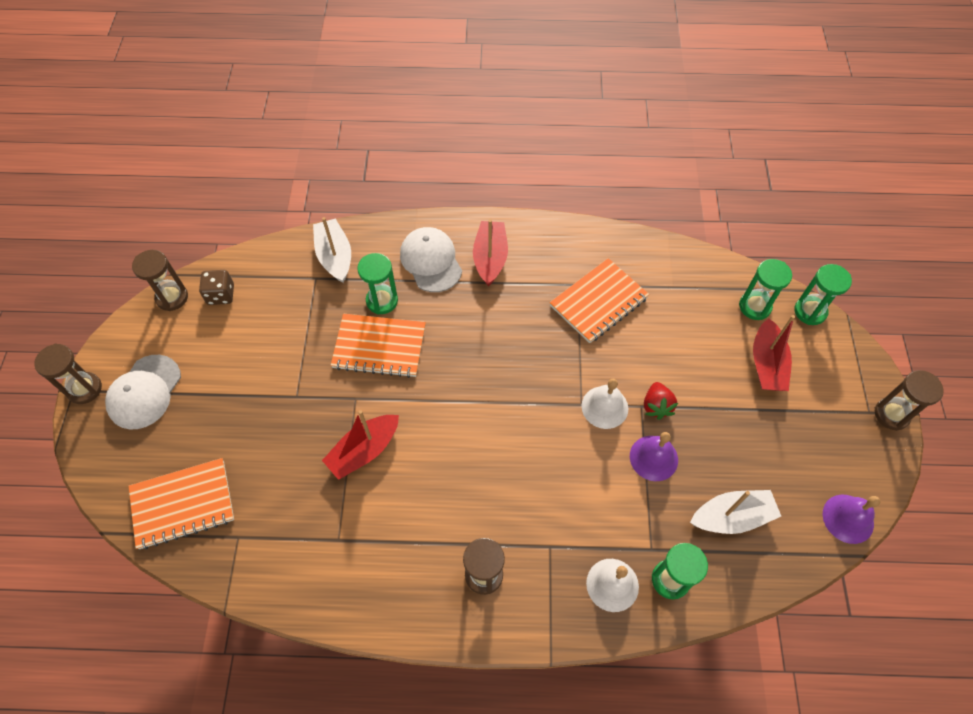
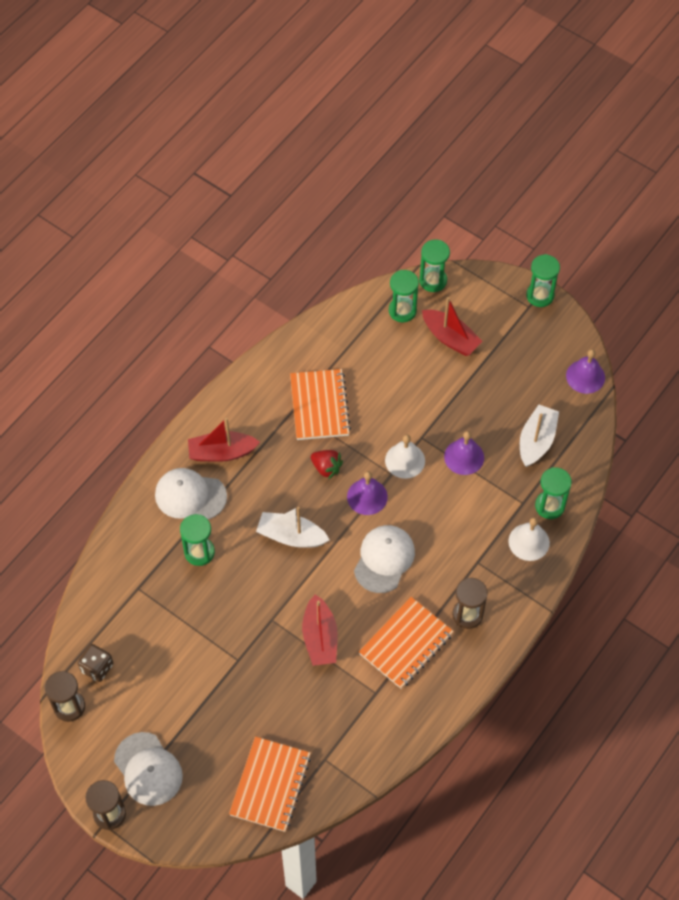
camera: 55 degrees left, 0 degrees up
(335, 256) = (128, 562): white boat -> white boat (291, 536)
(379, 347) = (240, 578): orange notebook -> orange notebook (406, 644)
(486, 455) = (384, 559): none -> white cap
(490, 258) = (222, 452): red boat -> red boat turned 45 degrees counterclockwise
(540, 398) = (367, 496): none -> purple bell
(656, 406) = (429, 428): red strawberry -> red strawberry (326, 468)
(891, 414) = (540, 295): brown hourglass -> green hourglass

